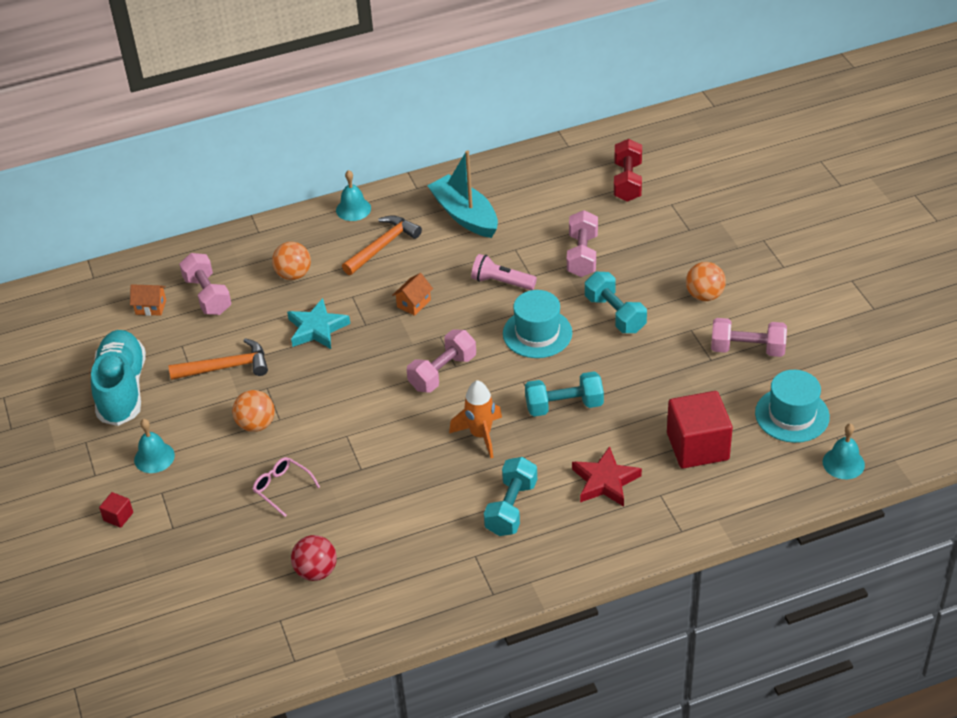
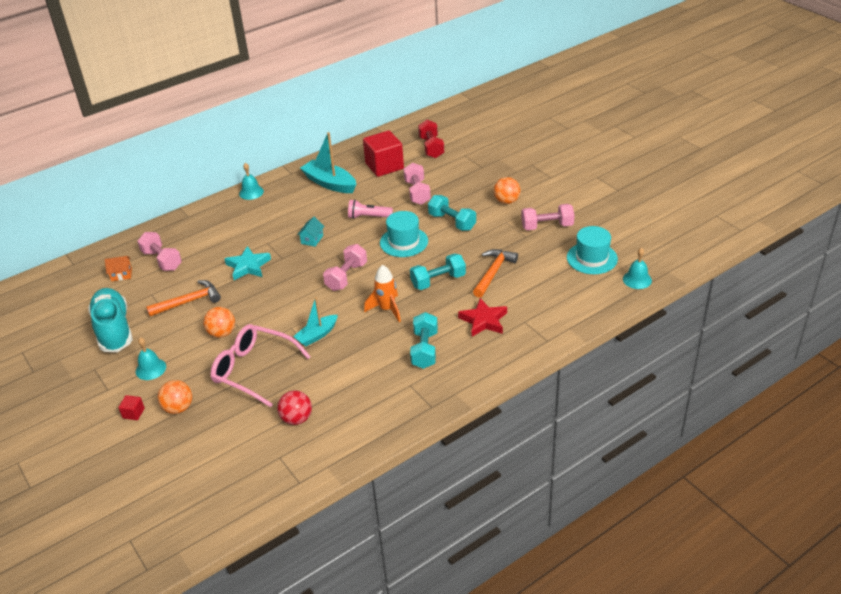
camera: 15 degrees left, 5 degrees down
(282, 488) = (254, 370): pink glasses -> pink glasses, size x2.02
(293, 274) = (221, 237): orange ball -> orange ball (178, 408)
(377, 454) = (317, 335): none -> turquoise boat
(382, 246) = (279, 210): orange hammer -> orange hammer (493, 273)
(413, 303) = (312, 239): orange house -> turquoise house
(697, 446) = (537, 288): red cube -> red cube (384, 166)

